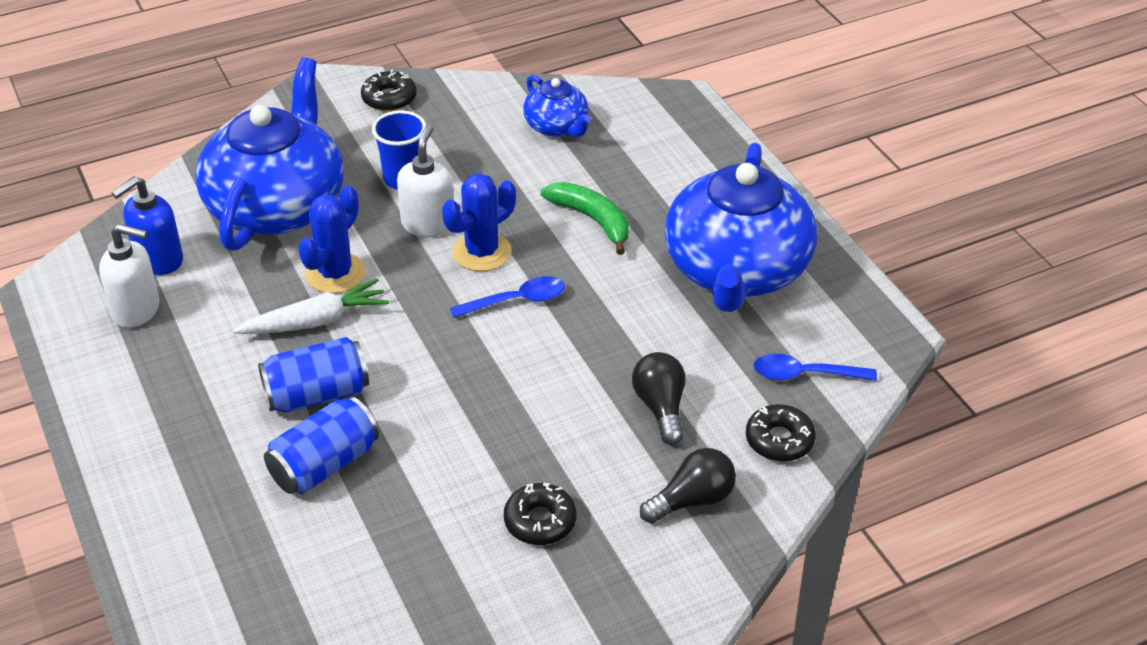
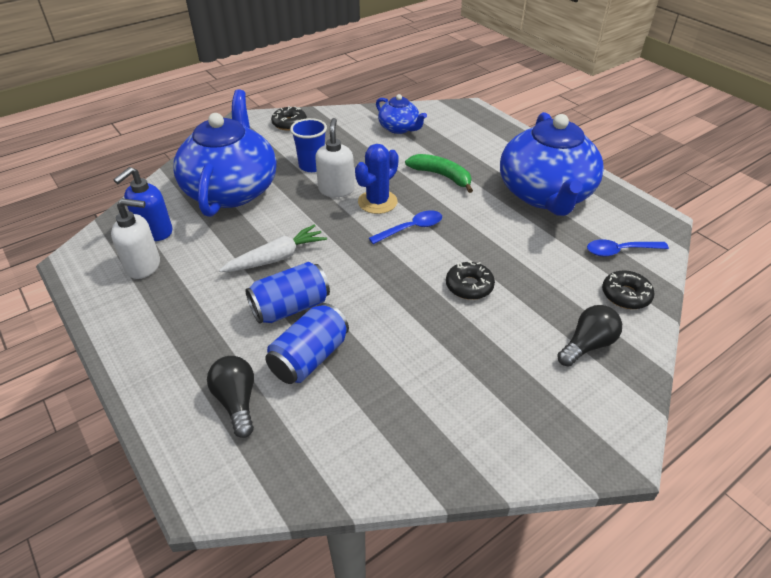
camera: 10 degrees left, 0 degrees up
(335, 273) = (282, 226): blue cactus -> none
(540, 521) = (485, 377): black donut -> black donut (469, 286)
(660, 407) = (536, 284): black light bulb -> black light bulb (237, 401)

